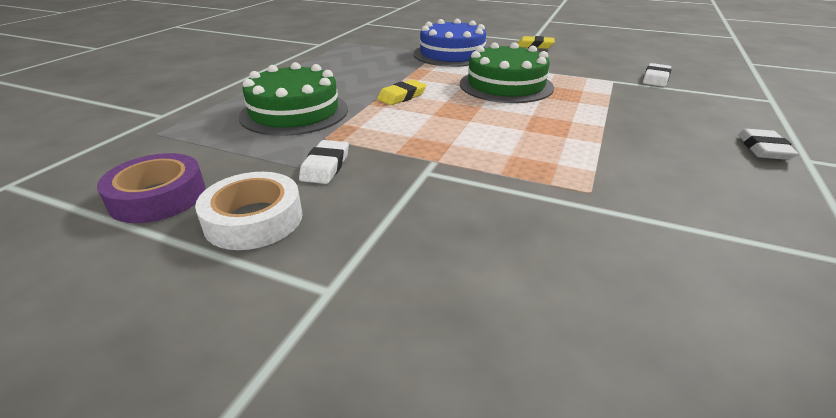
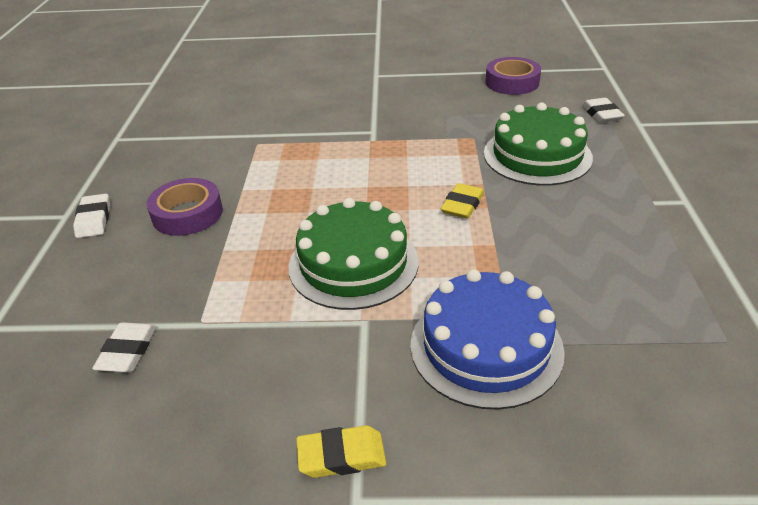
camera: 160 degrees right, 5 degrees up
(254, 219) = (443, 86): white tape -> none
(325, 166) = (443, 118): white eraser -> white eraser (601, 114)
(655, 135) = (187, 214): none -> purple tape

